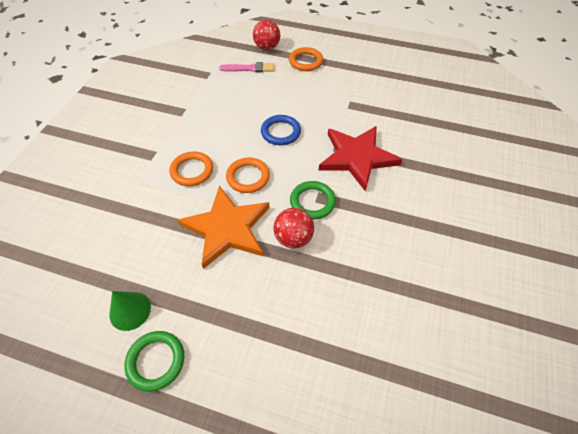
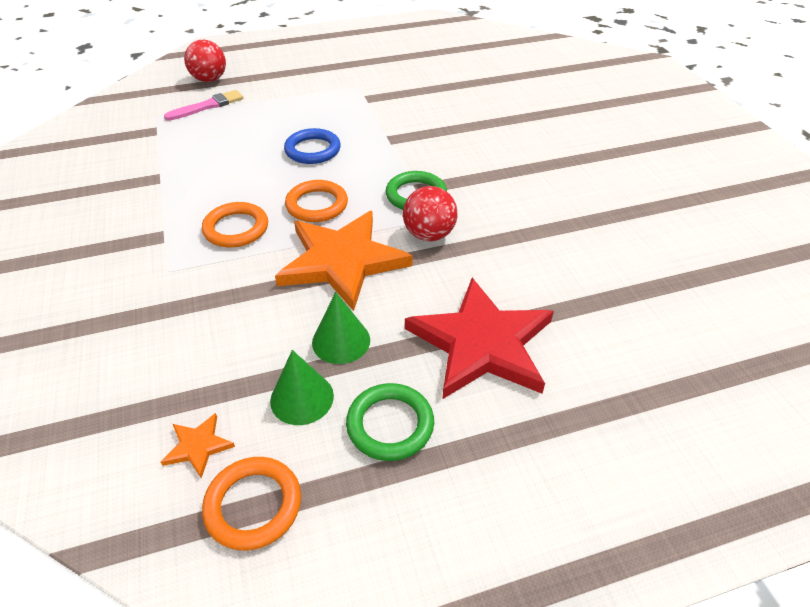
camera: 35 degrees left, 10 degrees down
(63, 306) = (198, 446): none -> orange star
(179, 285) = (341, 341): none -> green cone
(305, 61) = (274, 78): orange ring -> orange ring (253, 505)
(357, 157) = (423, 139): red star -> red star (481, 343)

